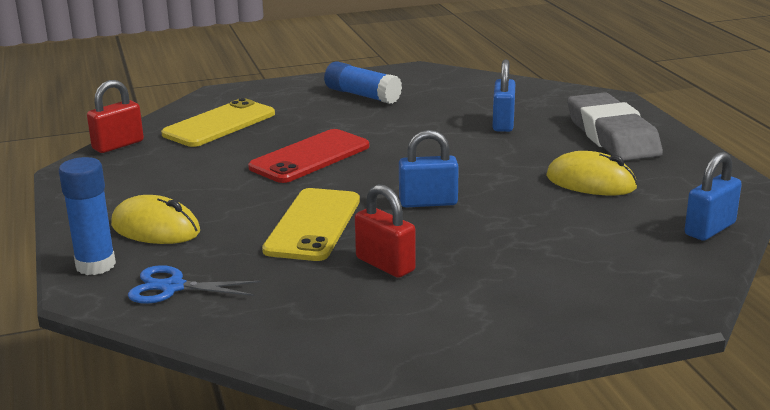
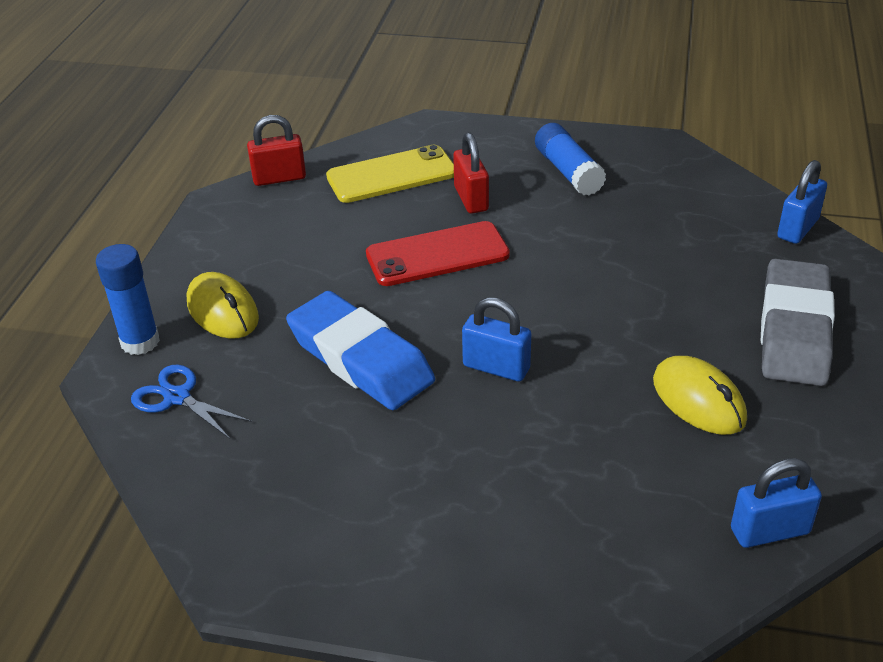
camera: 30 degrees right, 15 degrees up
(313, 225) = (360, 359): yellow phone -> blue eraser
(385, 265) = (380, 444): red padlock -> red padlock (471, 199)
(503, 123) = (683, 267): blue padlock -> blue padlock (797, 228)

